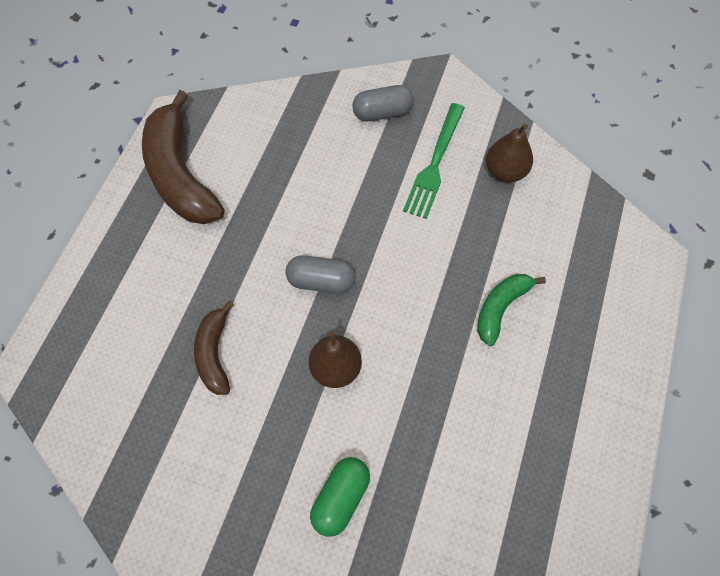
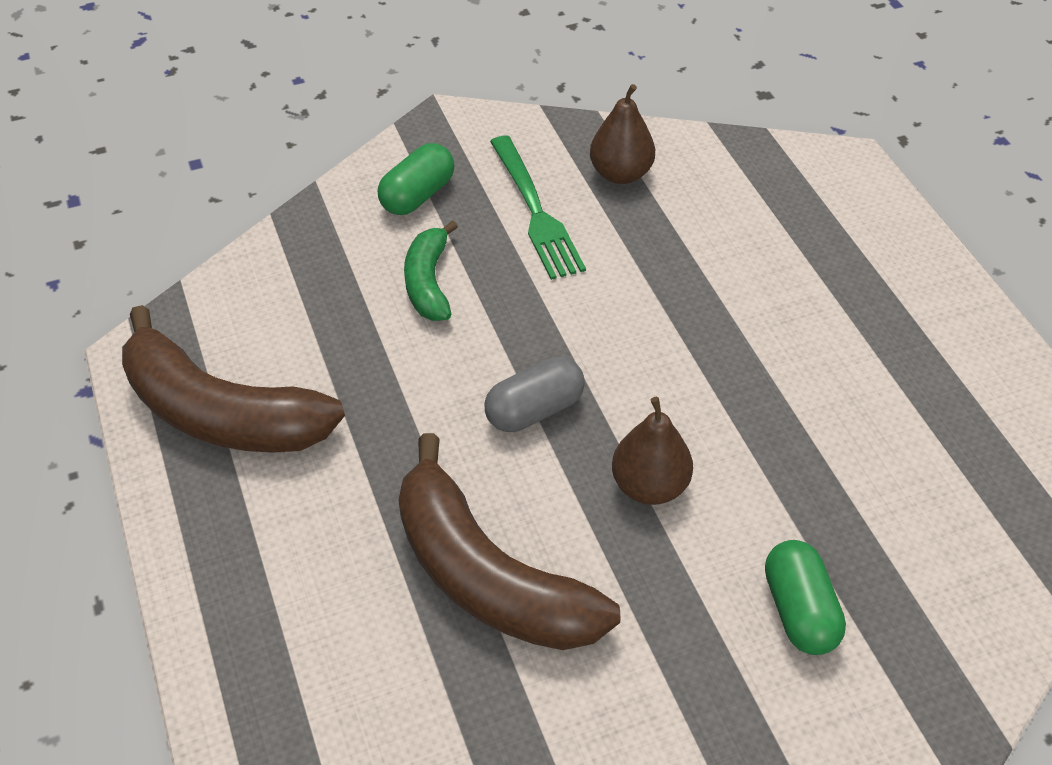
camera: 40 degrees left, 15 degrees down
(214, 354) = (488, 576): brown banana -> brown banana, size x1.85
(382, 113) = (417, 195): grey capsule -> green capsule
(500, 308) = (758, 305): green banana -> green banana (428, 283)

